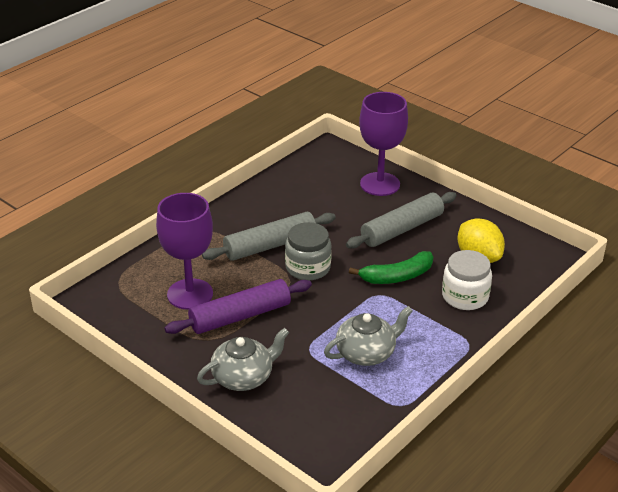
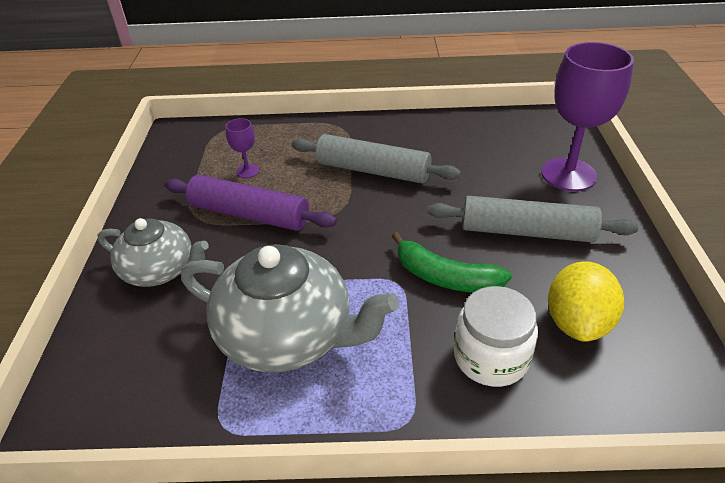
camera: 50 degrees right, 5 degrees up
(190, 294) = (247, 171): purple goblet -> purple goblet, size x0.44
(308, 267) = (373, 210): grey jar -> none
(366, 353) = (288, 335): grey teapot -> grey teapot, size x1.58

